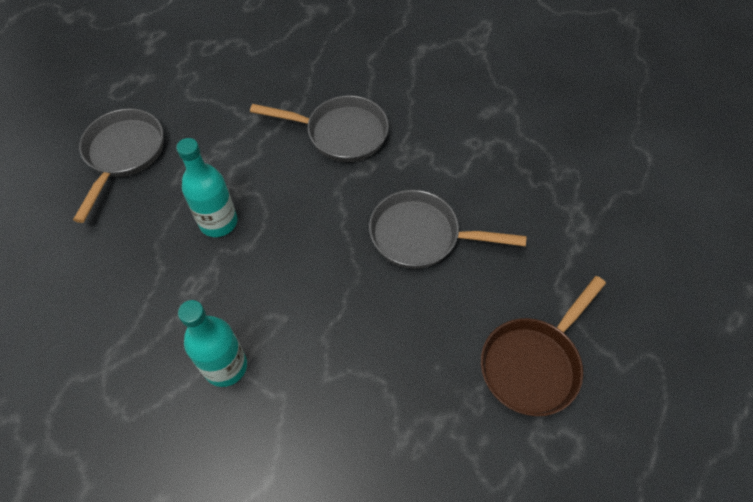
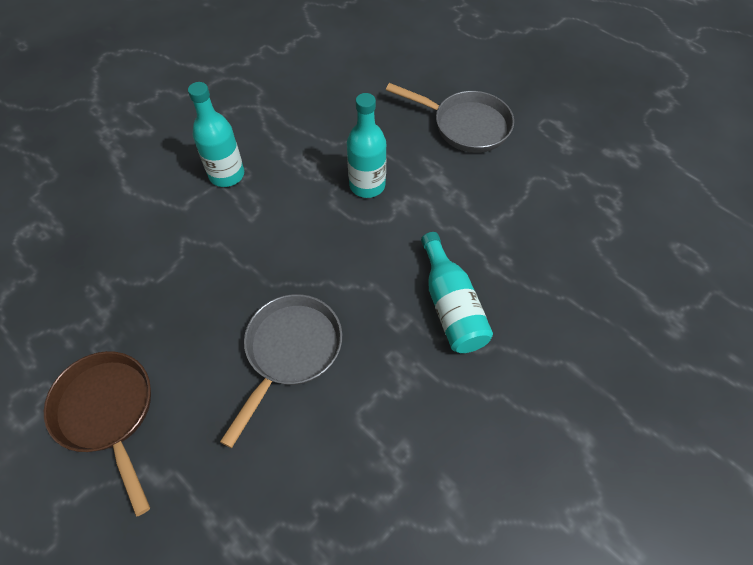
camera: 105 degrees right, 0 degrees up
(341, 133) = (451, 306): grey pan -> turquoise bottle

